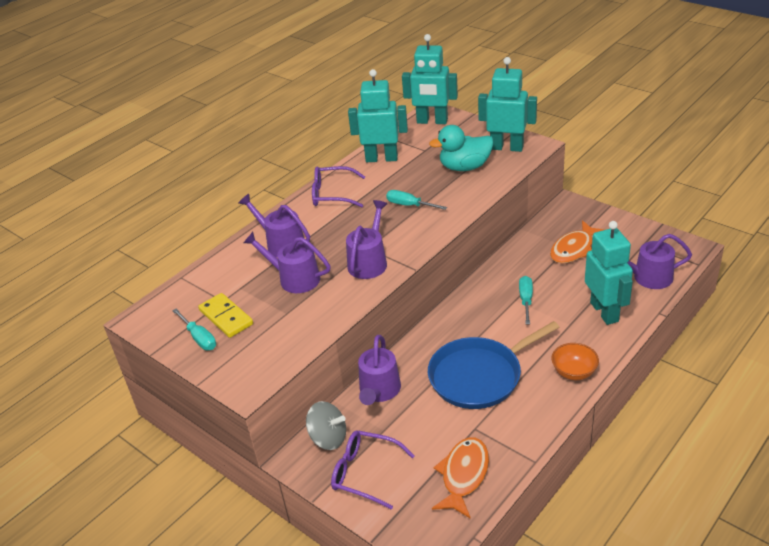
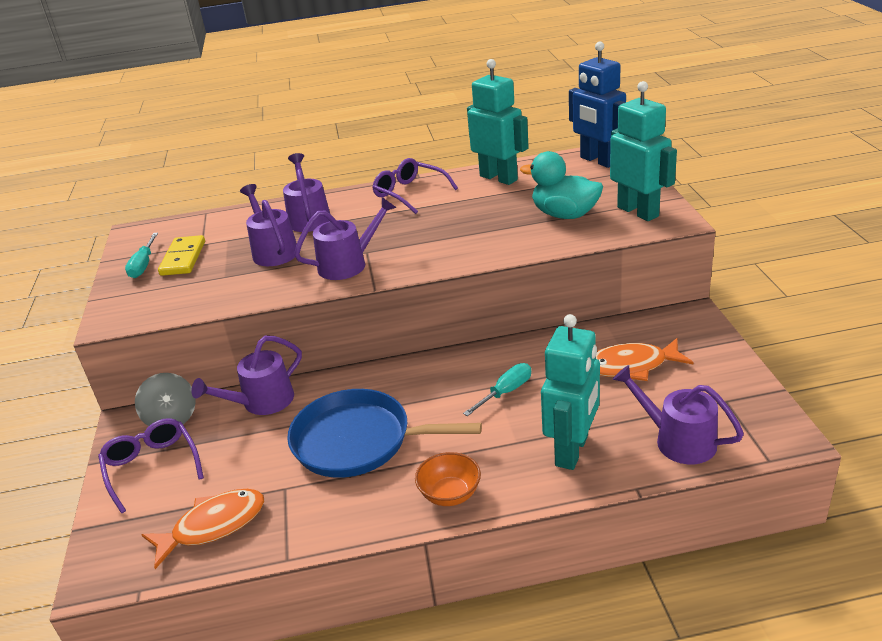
camera: 40 degrees right, 5 degrees down
(409, 205) = (458, 229): turquoise screwdriver -> none
(432, 121) = (598, 161): turquoise robot -> blue robot

